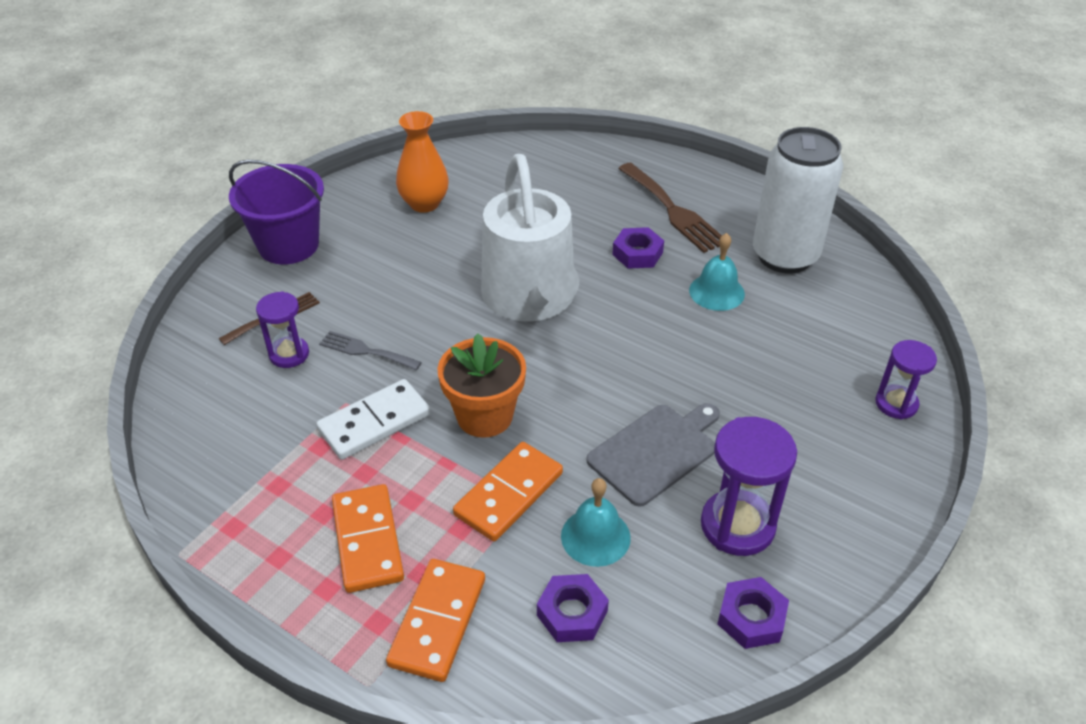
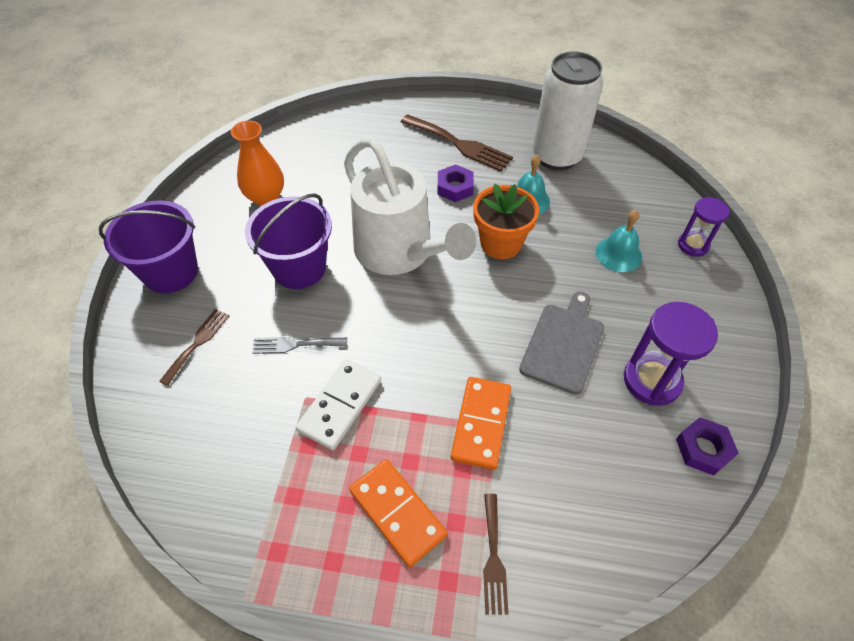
camera: 25 degrees left, 10 degrees up
(289, 354) = (231, 372): purple hourglass -> none
(415, 281) = (299, 268): none -> purple bucket
(437, 622) = (493, 558): orange domino -> brown fork
(484, 416) = (423, 365): orange flower pot -> orange flower pot (500, 243)
(572, 613) = (585, 503): purple nut -> none
(595, 536) = (563, 432): turquoise bell -> turquoise bell (618, 254)

